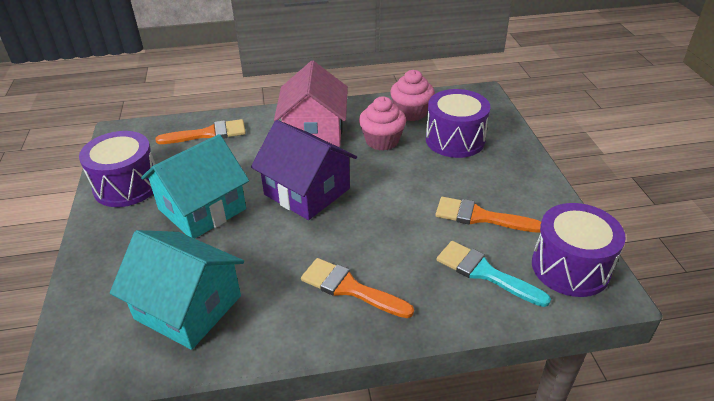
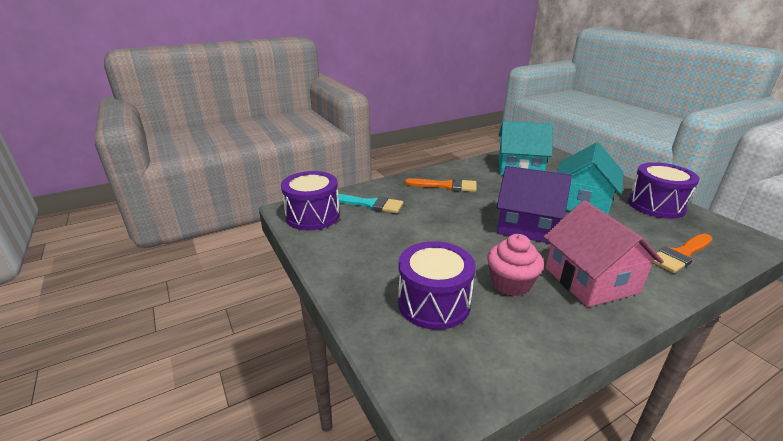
camera: 160 degrees right, 10 degrees down
(411, 112) = (511, 335): pink cupcake -> none
(480, 217) = (381, 233): orange brush -> none

